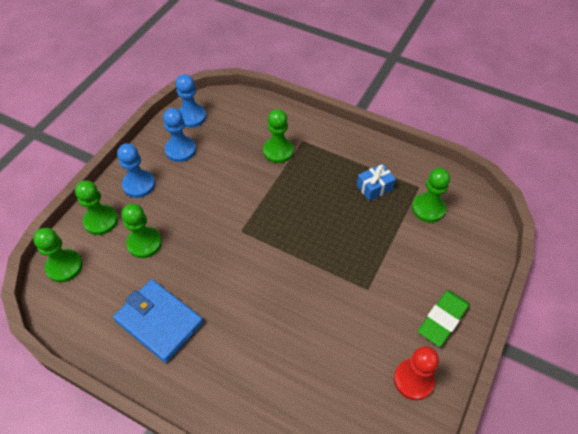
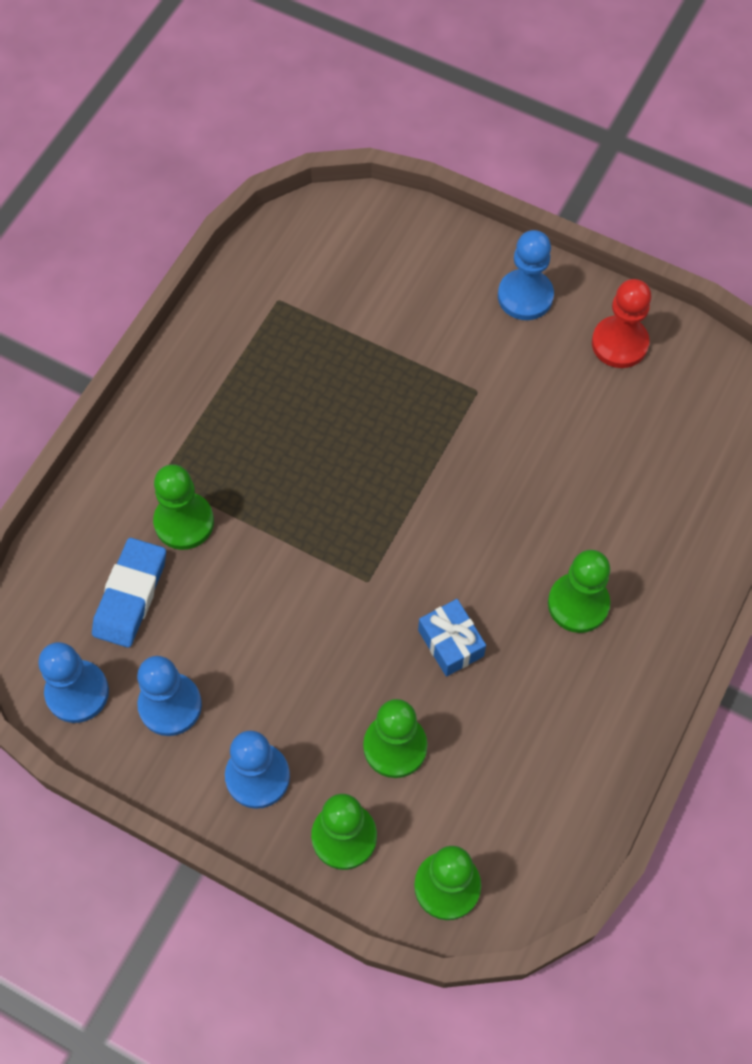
camera: 90 degrees left, 10 degrees up
(159, 322) = (550, 700): blue wallet -> none
(239, 133) = (130, 595): none -> blue eraser
(374, 187) = (277, 366): blue gift -> blue gift (450, 643)
(428, 208) = (324, 291): green pawn -> green pawn (578, 604)
(443, 319) = (525, 296): green eraser -> blue pawn

